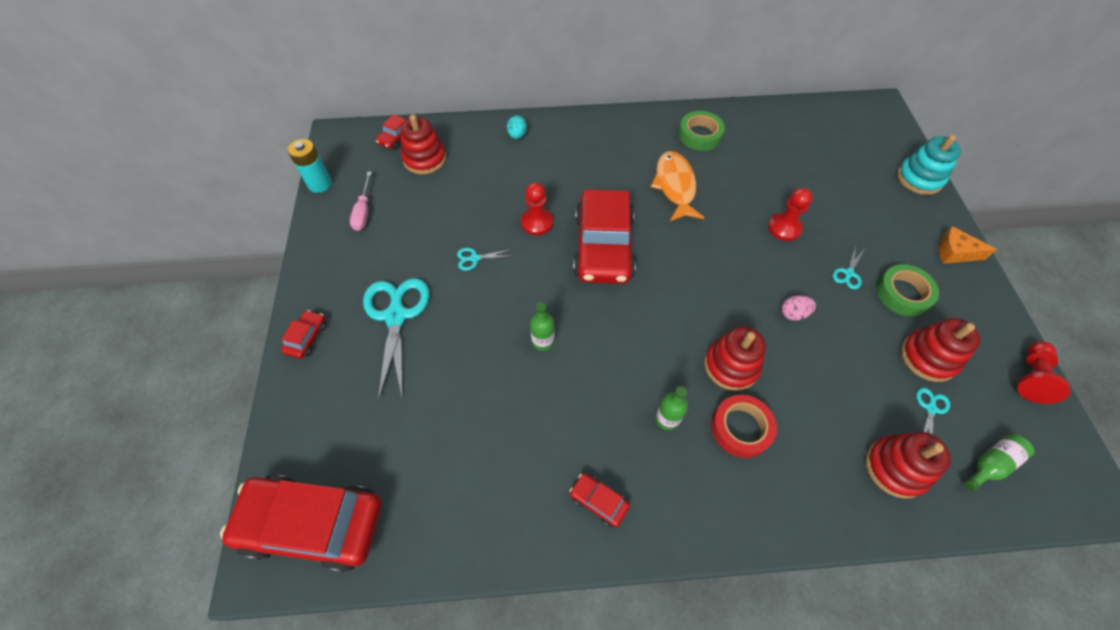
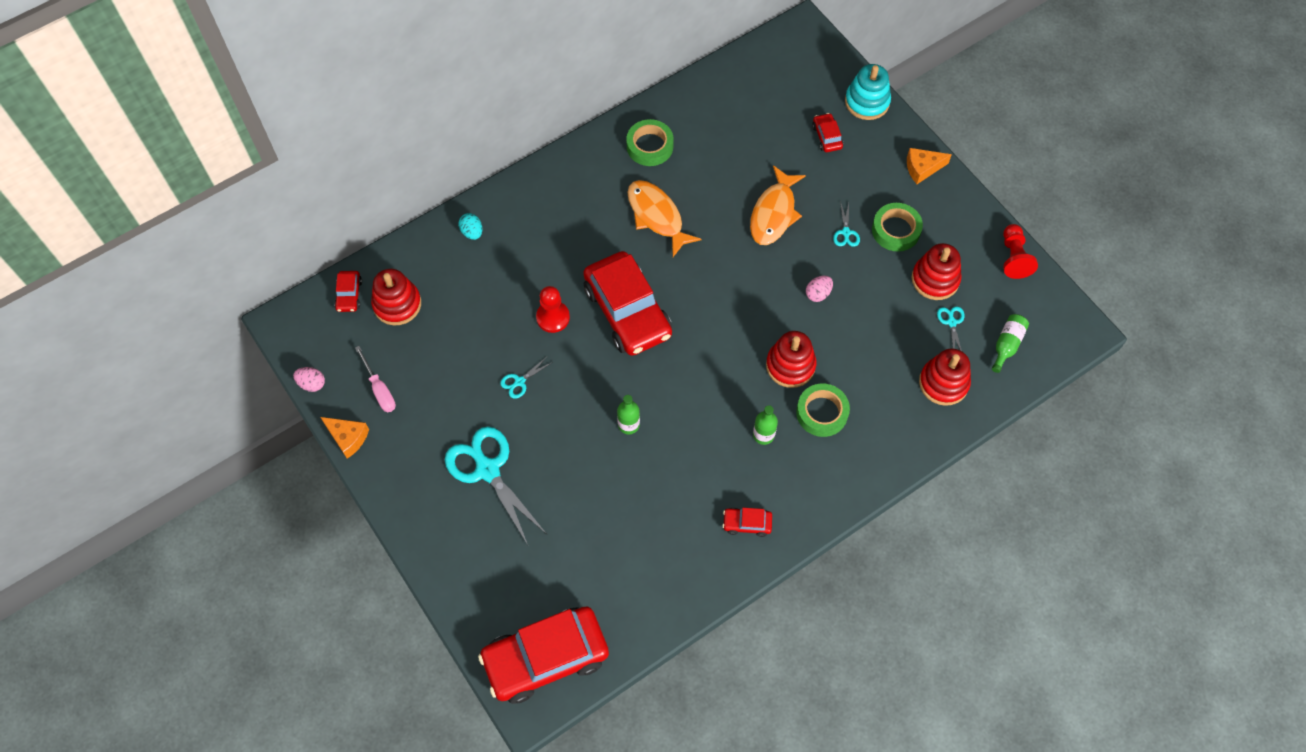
camera: 30 degrees left, 5 degrees up
(307, 338) = (423, 530): red car -> red car (827, 137)
(312, 234) = (348, 438): none -> orange cheese
(320, 184) = (312, 384): turquoise battery -> pink egg
(741, 428) = (822, 413): red tape -> green tape
(784, 228) = (774, 213): red pawn -> orange fish

